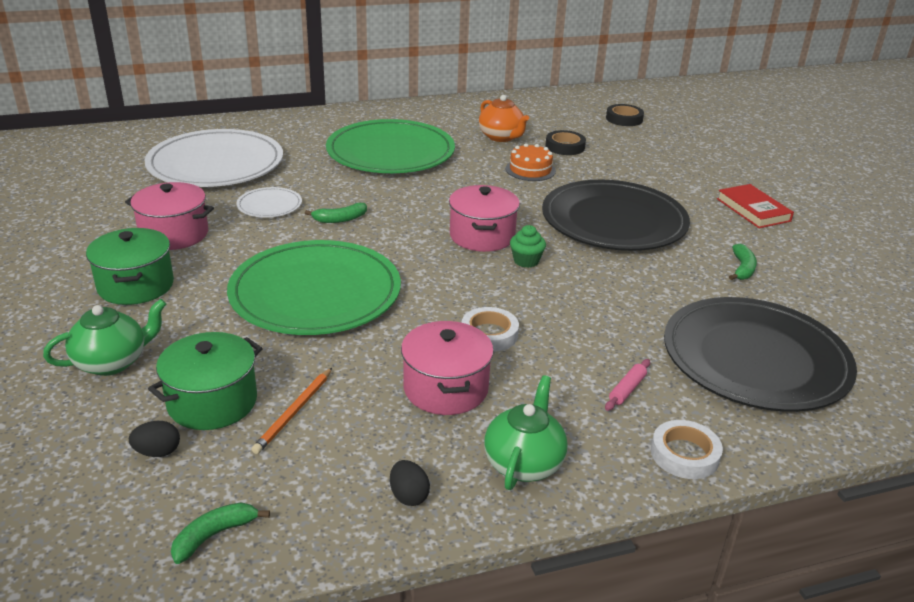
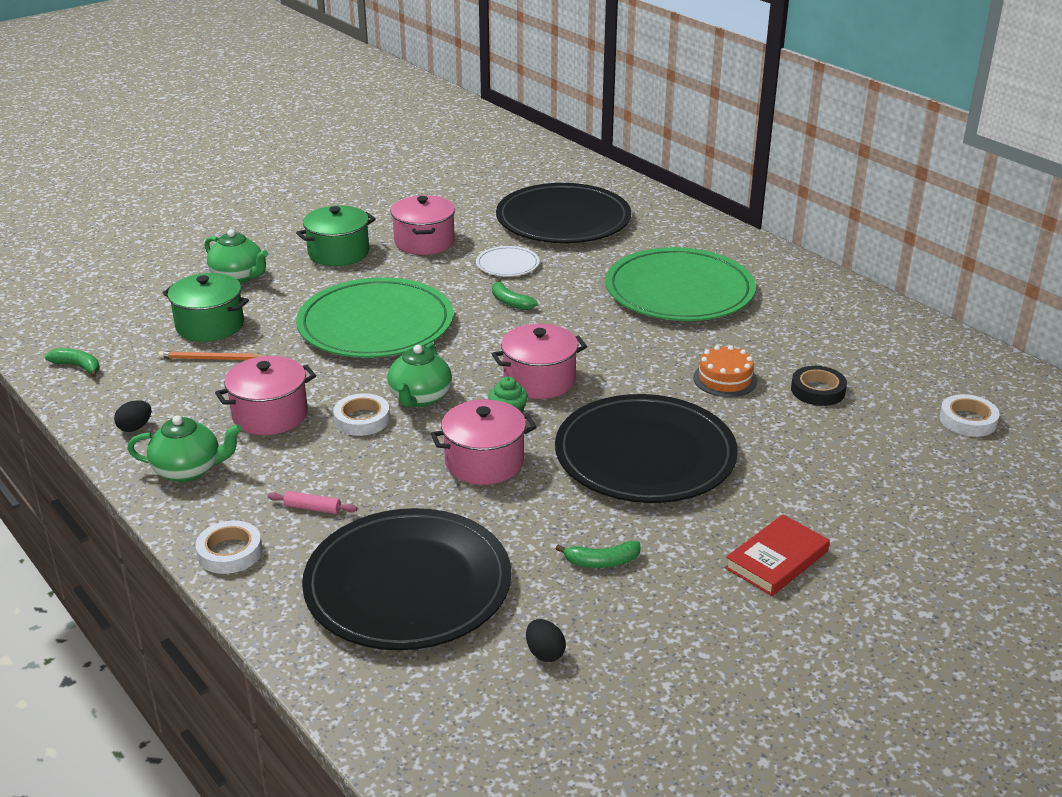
camera: 70 degrees right, 0 degrees up
(158, 452) = (149, 323): black egg -> black egg (545, 653)
(216, 164) = (563, 219): white plate -> black plate
(472, 296) = (420, 398): none -> green teapot
(501, 137) = (795, 344): orange teapot -> none
(592, 287) = (484, 462): none -> pink pot
(624, 119) = (968, 420): black tape -> white tape

